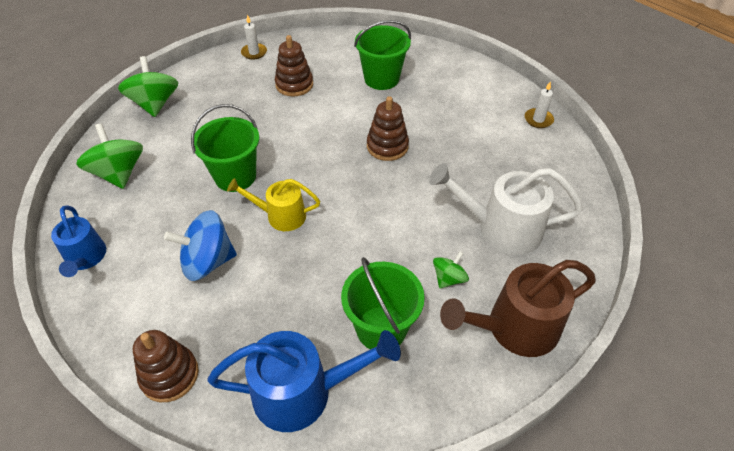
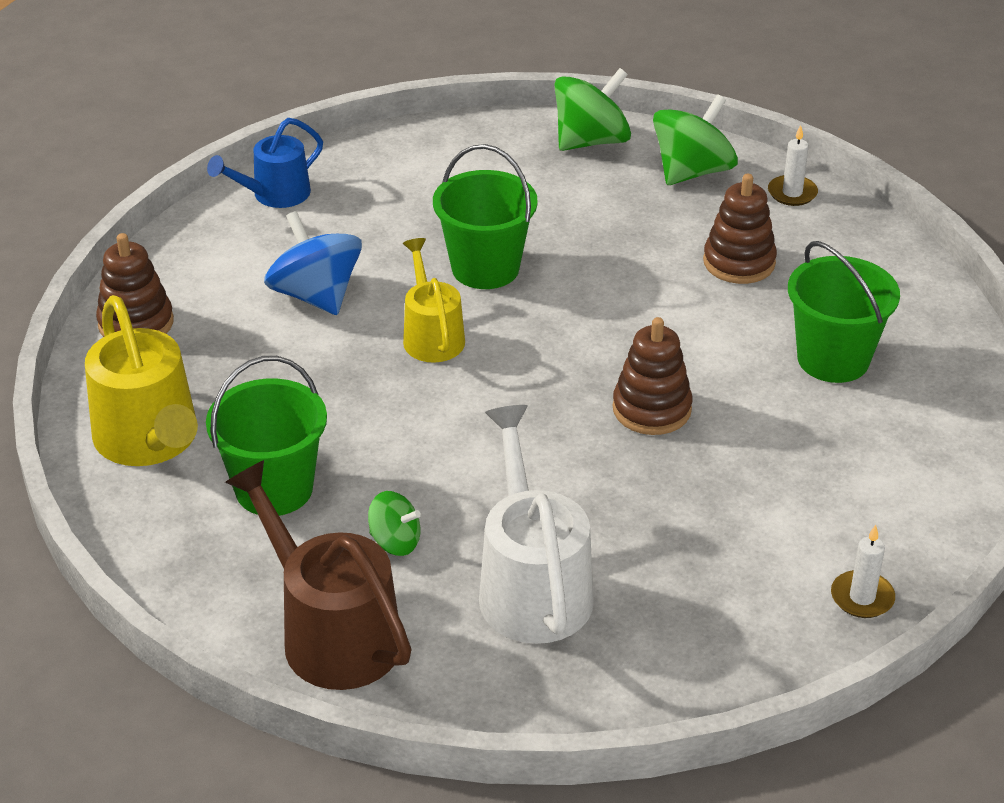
camera: 70 degrees right, 10 degrees down
(119, 173) = (431, 164): green spinning top -> green spinning top (692, 172)
(303, 392) = (150, 441): blue watering can -> yellow watering can

